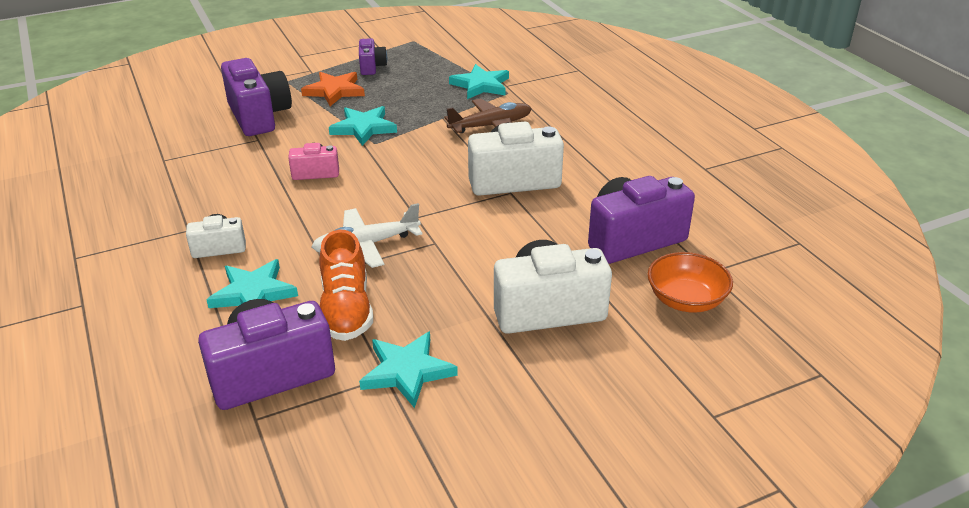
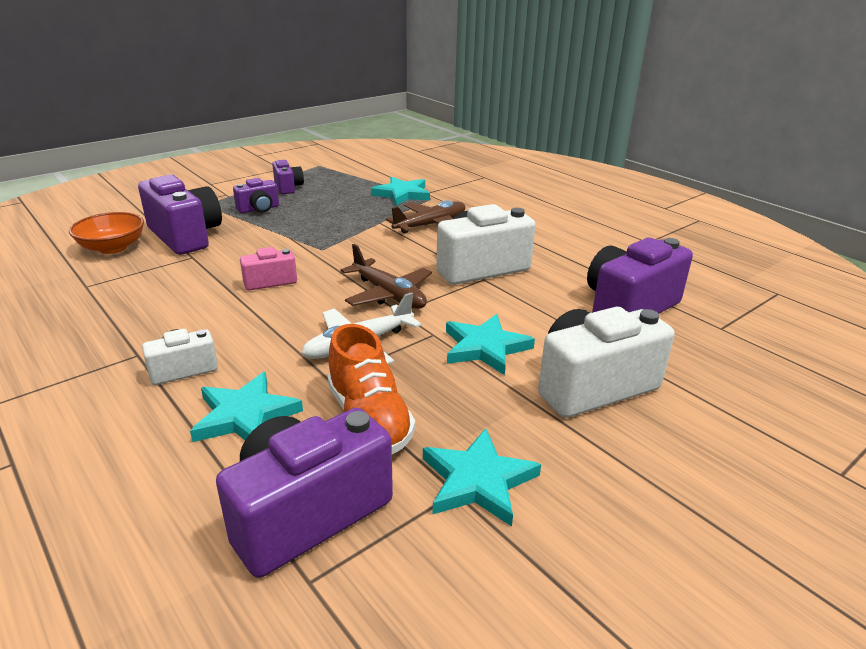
camera: 15 degrees left, 5 degrees down
(334, 91) = (259, 209): orange star -> purple camera
(363, 128) = (303, 237): turquoise star -> turquoise star (485, 347)
(414, 199) = (389, 295): none -> brown plane
(686, 300) = (720, 357): orange bowl -> orange bowl (112, 247)

